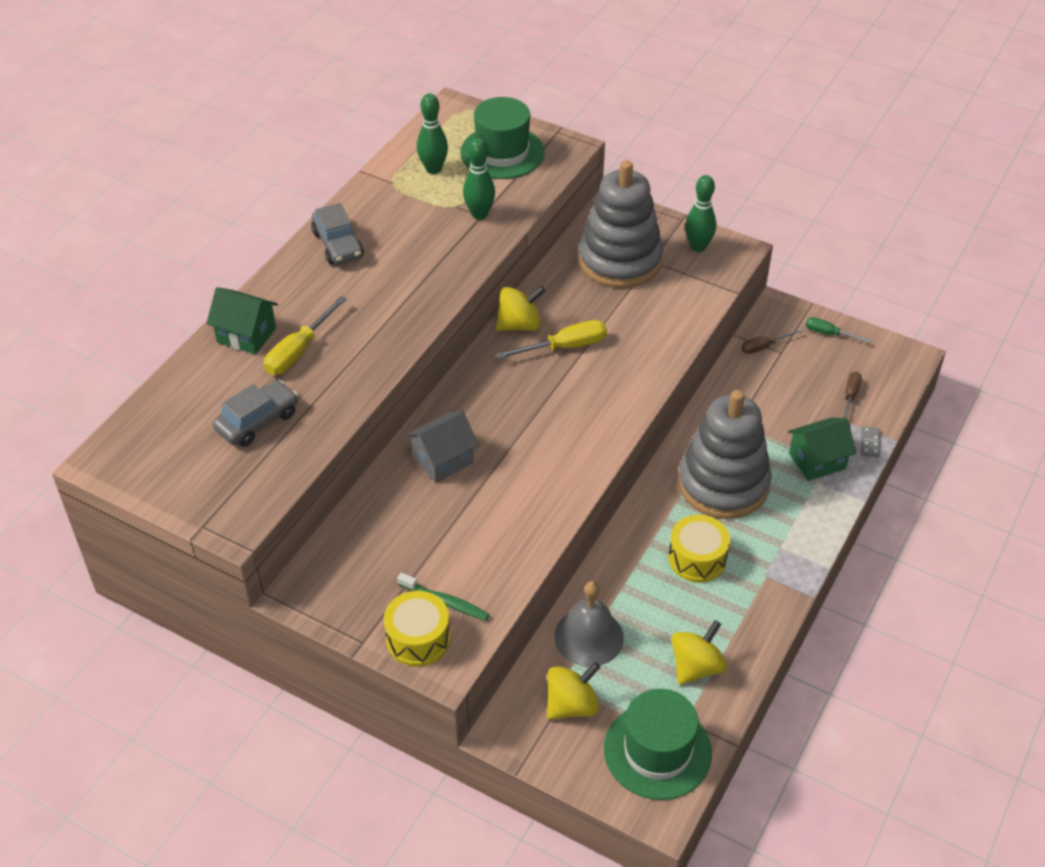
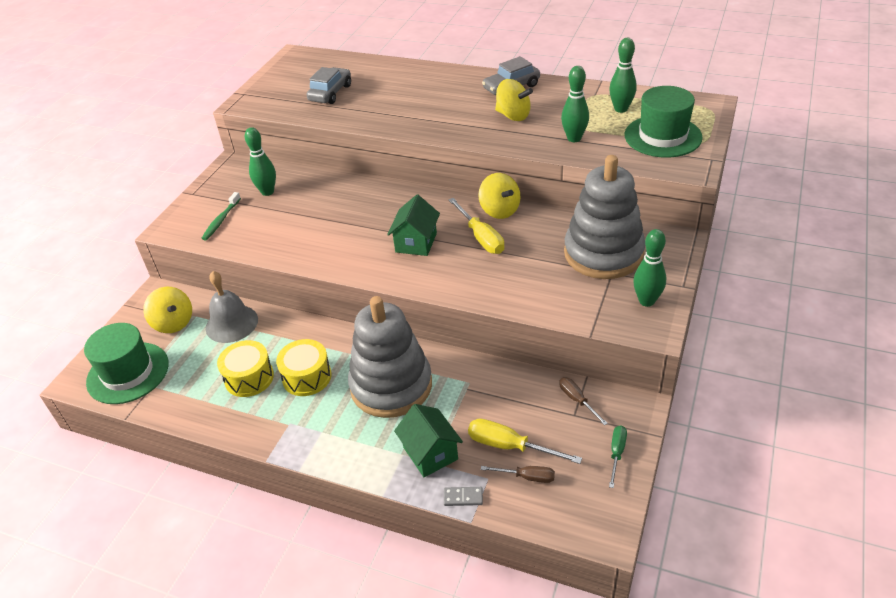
camera: 85 degrees right, 5 degrees down
(246, 335) = (408, 74): green house -> green house (416, 242)
(257, 421) = (330, 93): grey car -> grey car turned 105 degrees counterclockwise
(299, 351) = (397, 94): yellow screwdriver -> yellow screwdriver (510, 446)
(394, 548) = (267, 192): none -> green bowling pin
(418, 639) = (191, 214): yellow drum -> yellow drum (249, 378)
(443, 460) = (348, 198): grey house -> none
(696, 667) = (199, 387): yellow spinning top -> yellow spinning top (513, 115)

